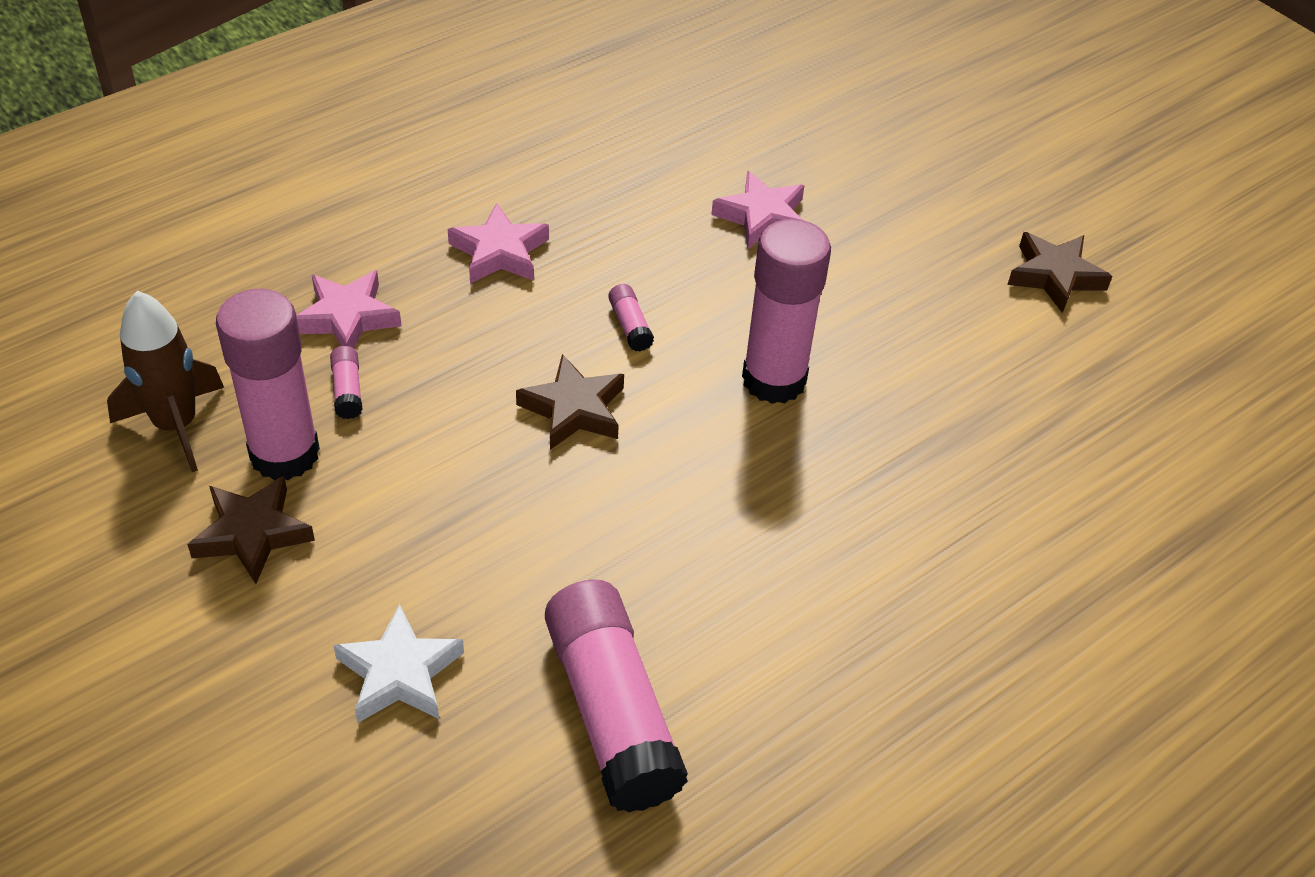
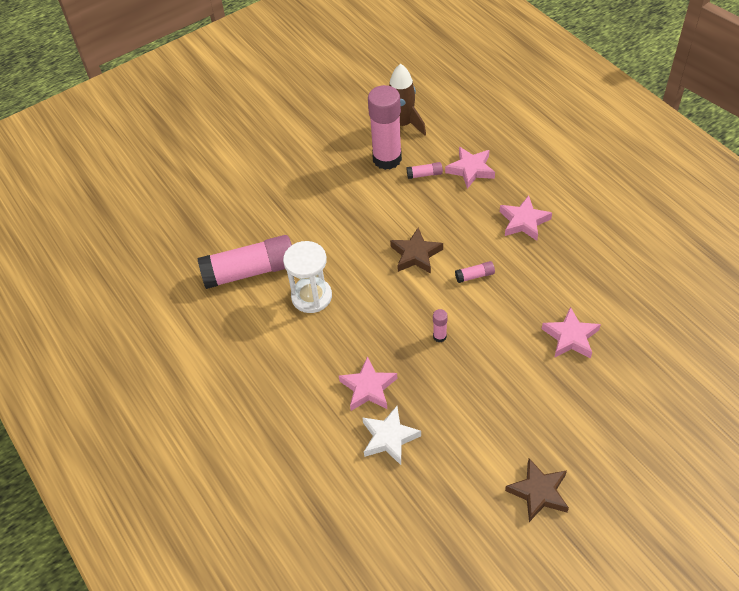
camera: 100 degrees right, 5 degrees up
(252, 534) = (344, 155): brown star -> none
(400, 673) = (275, 205): white star -> white star (389, 438)
(685, 584) = (311, 296): none -> white hourglass
(774, 380) = (439, 336): pink glue stick -> pink glue stick, size x0.40
(900, 484) = (368, 388): none -> pink star

